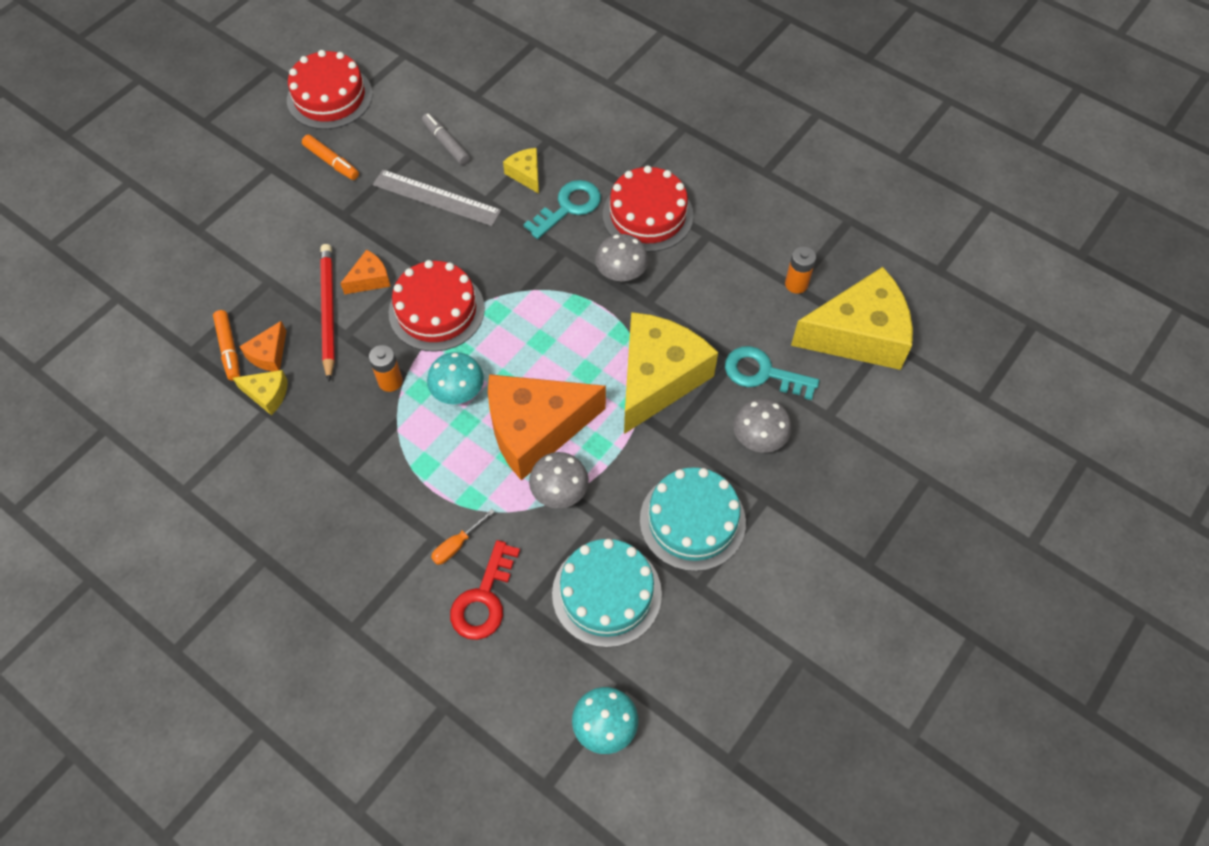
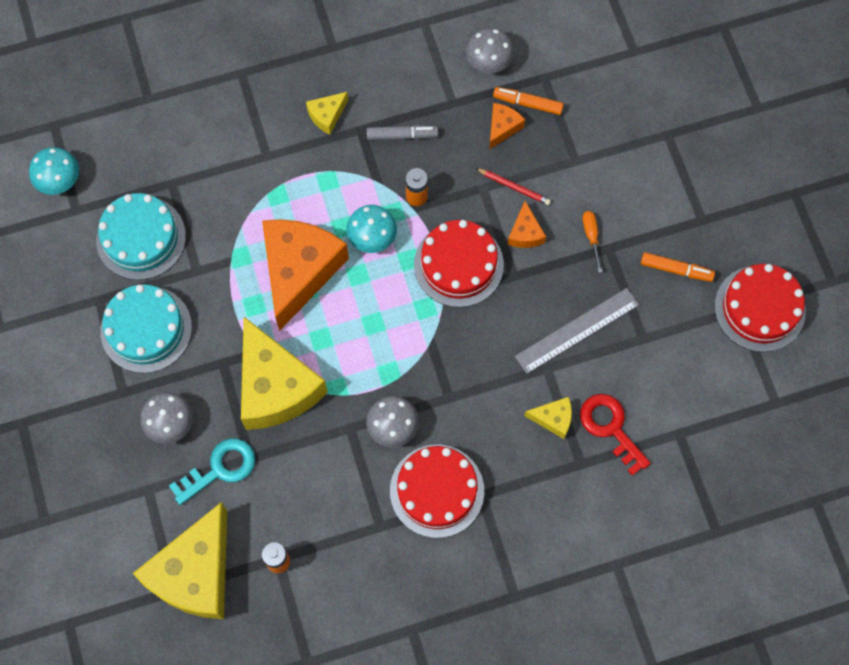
camera: 125 degrees right, 10 degrees up
(267, 394) = (466, 109): yellow cheese -> yellow cheese (327, 115)
(269, 354) = (502, 127): orange cheese -> orange cheese turned 60 degrees clockwise
(328, 312) = (514, 187): red pencil -> red pencil, size x0.55
(331, 162) = (676, 270): orange marker -> orange marker turned 150 degrees counterclockwise
(446, 143) = (636, 374): grey marker -> grey marker (402, 135)
(457, 545) = (250, 166): orange screwdriver -> orange screwdriver (591, 236)
(484, 599) = (198, 160): red key -> red key (610, 428)
(559, 491) = (238, 256): grey mushroom -> grey mushroom (488, 62)
(568, 207) = (492, 431): turquoise key -> none

